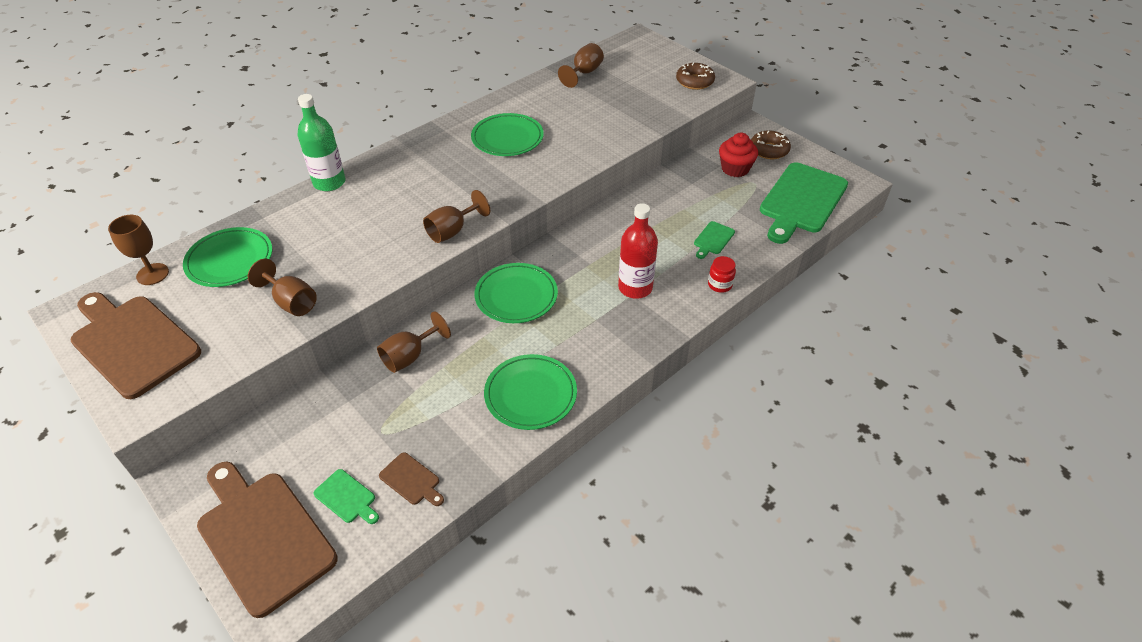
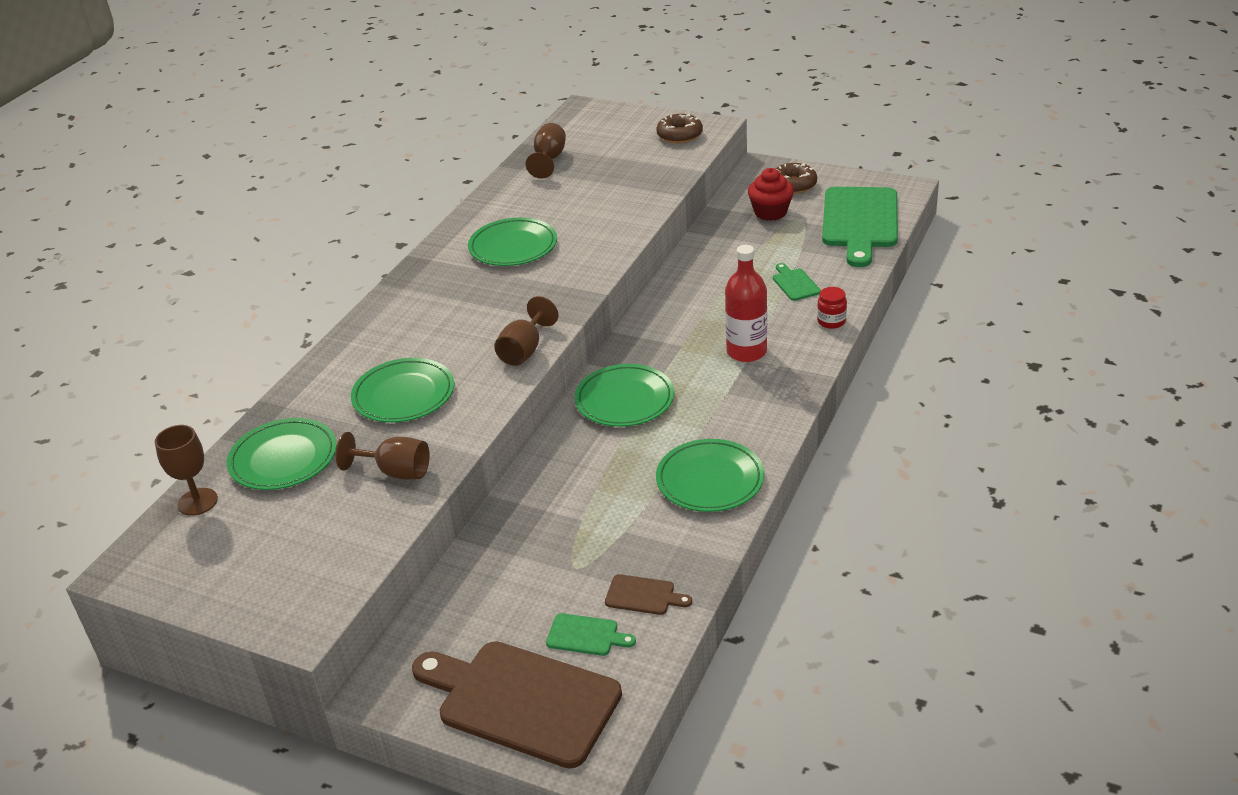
camera: 20 degrees left, 10 degrees down
(132, 343) = (237, 570): brown cutting board -> none
(329, 182) = (337, 349): green bottle -> none
(344, 238) = (404, 395): none -> green plate
(410, 356) = (551, 492): brown goblet -> none
(713, 239) = (795, 283): green cutting board -> green cutting board turned 150 degrees clockwise

